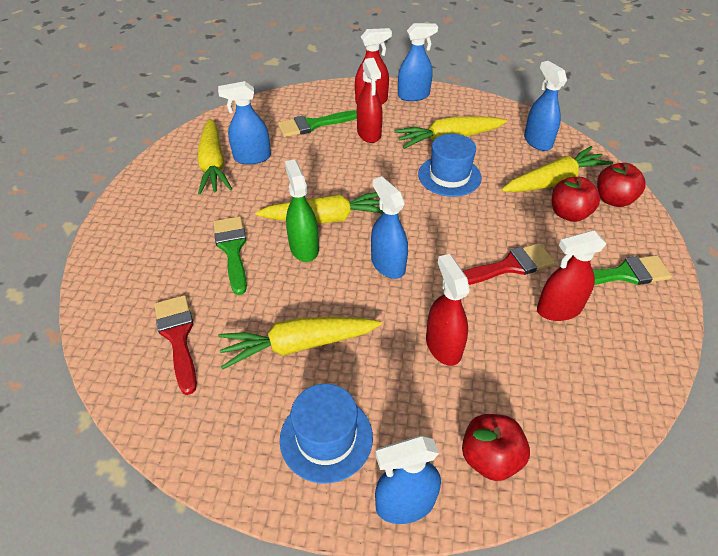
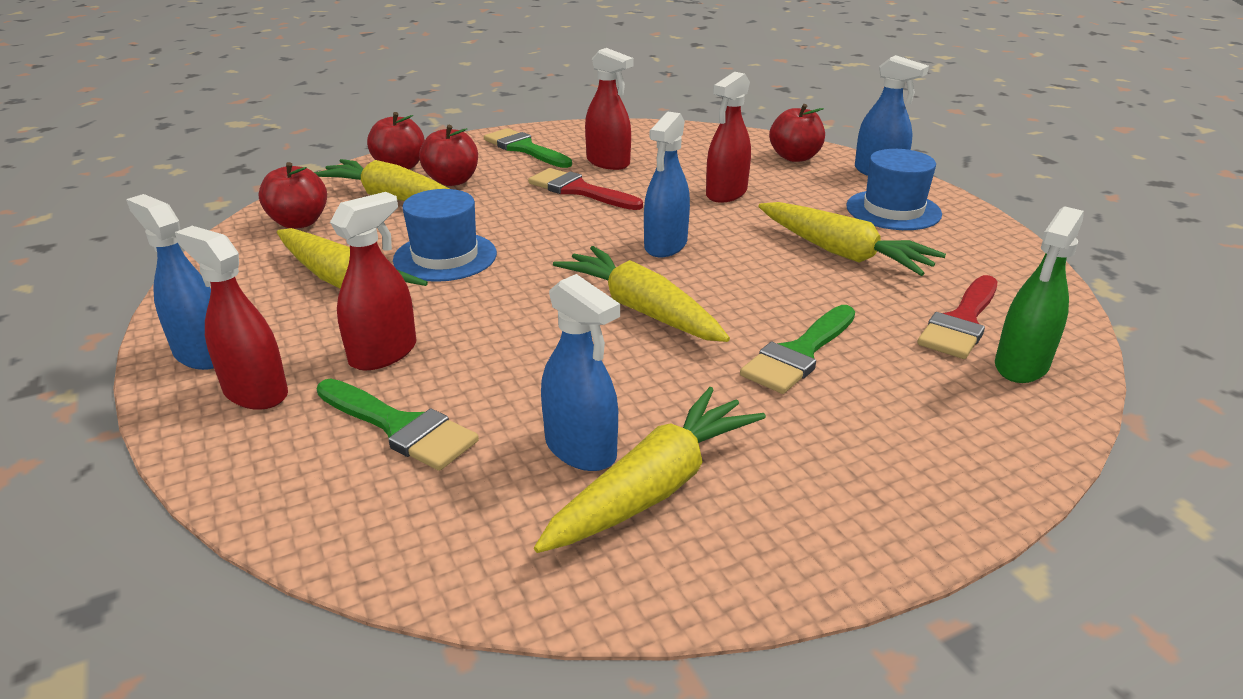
camera: 125 degrees left, 15 degrees down
(304, 248) = (716, 303): green spray bottle -> green spray bottle (1021, 365)
(537, 141) = (299, 222): blue spray bottle -> red apple

